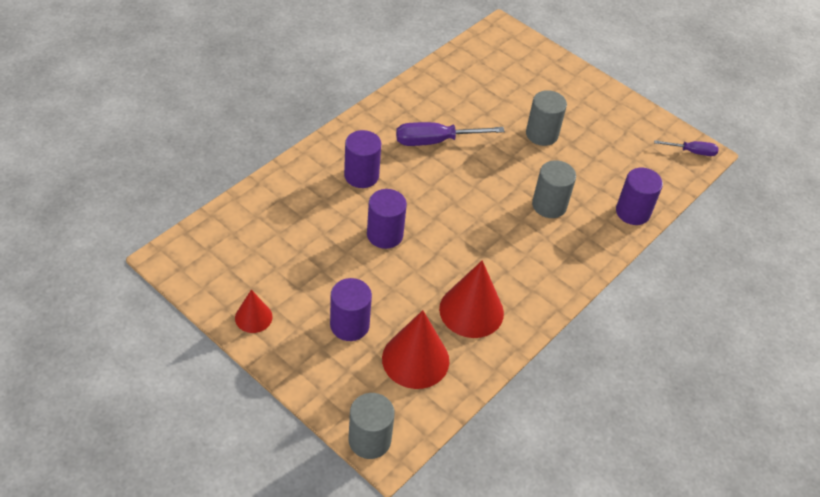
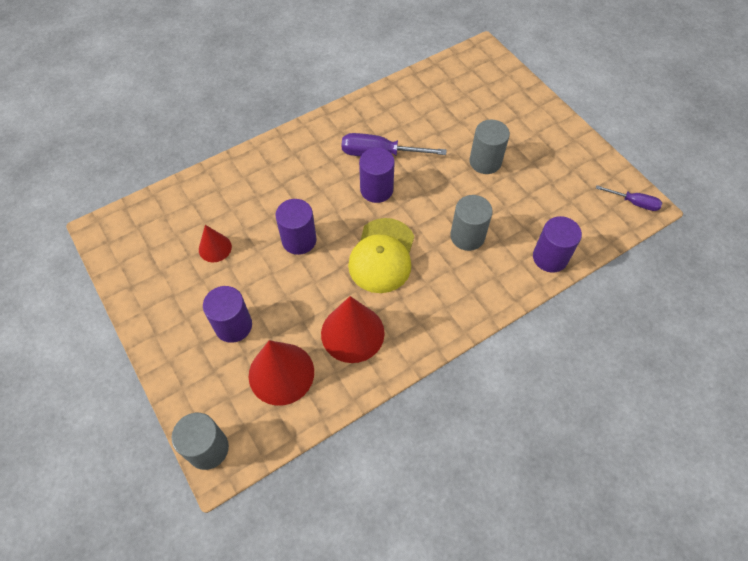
camera: 20 degrees right, 10 degrees up
(253, 317) = (151, 301): red cone -> red cone (215, 248)
(361, 175) = (299, 177): purple cylinder -> purple cylinder (376, 189)
(473, 236) = (382, 256): none -> yellow cap

